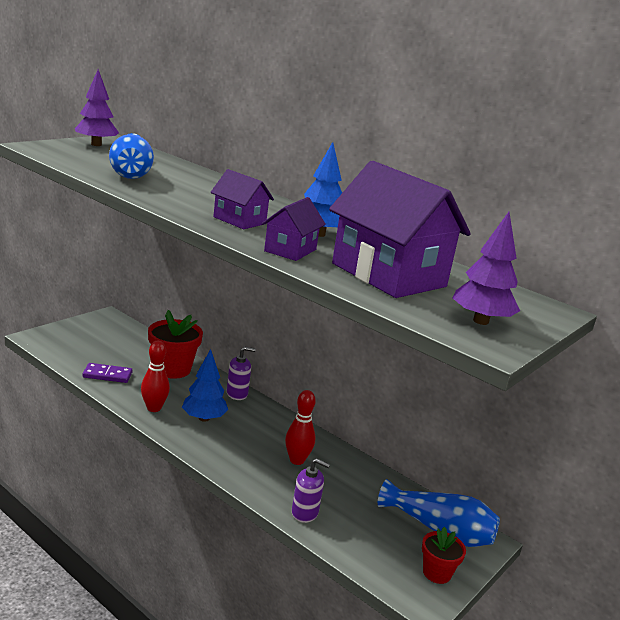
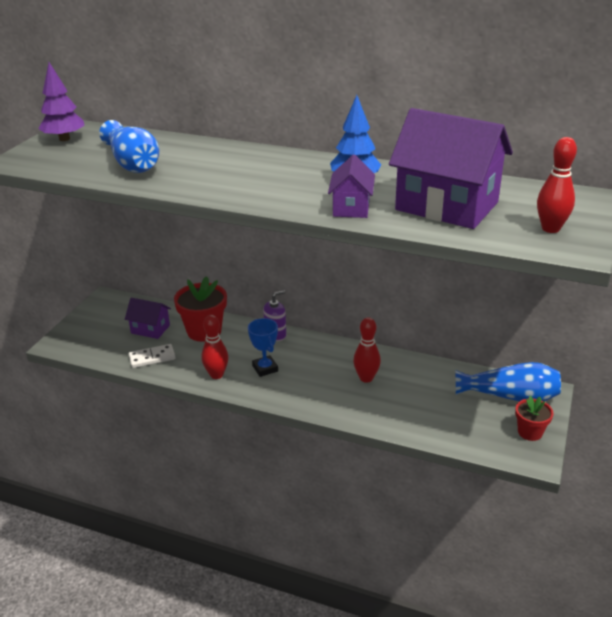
camera: 15 degrees left, 10 degrees up
(107, 375) = (152, 358): purple domino -> white domino
(204, 418) = (265, 368): blue tree -> blue trophy
(239, 220) = (280, 188): purple house -> purple house (150, 329)
(305, 513) = (403, 421): purple soap dispenser -> none
(480, 321) = (550, 228): purple tree -> red bowling pin

